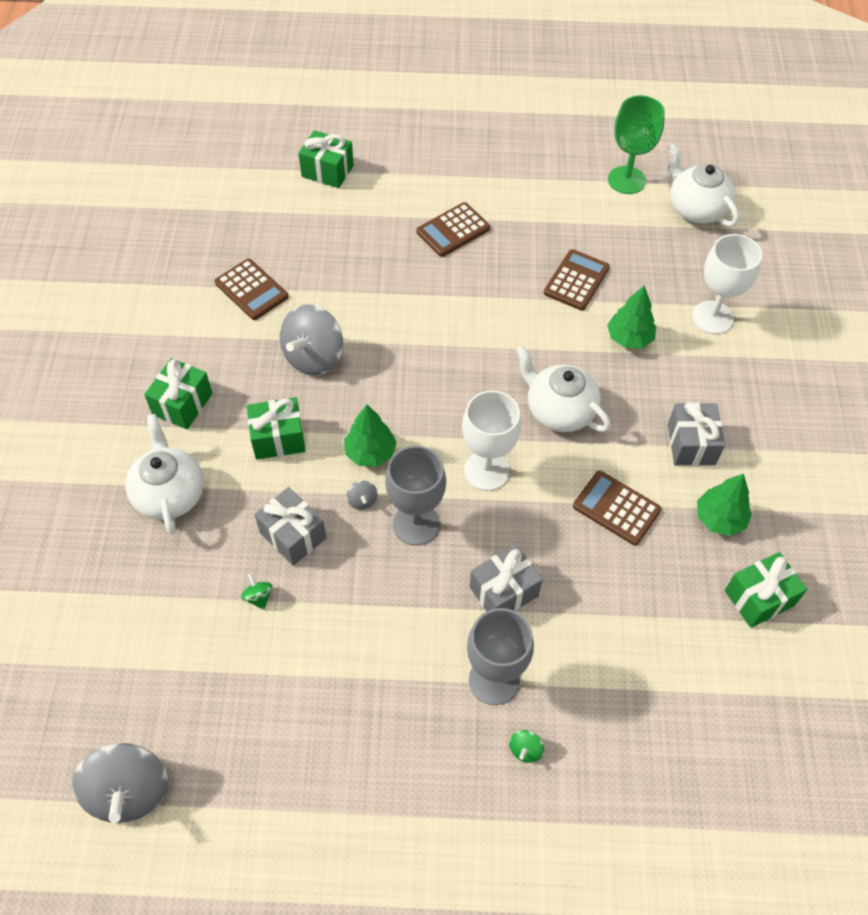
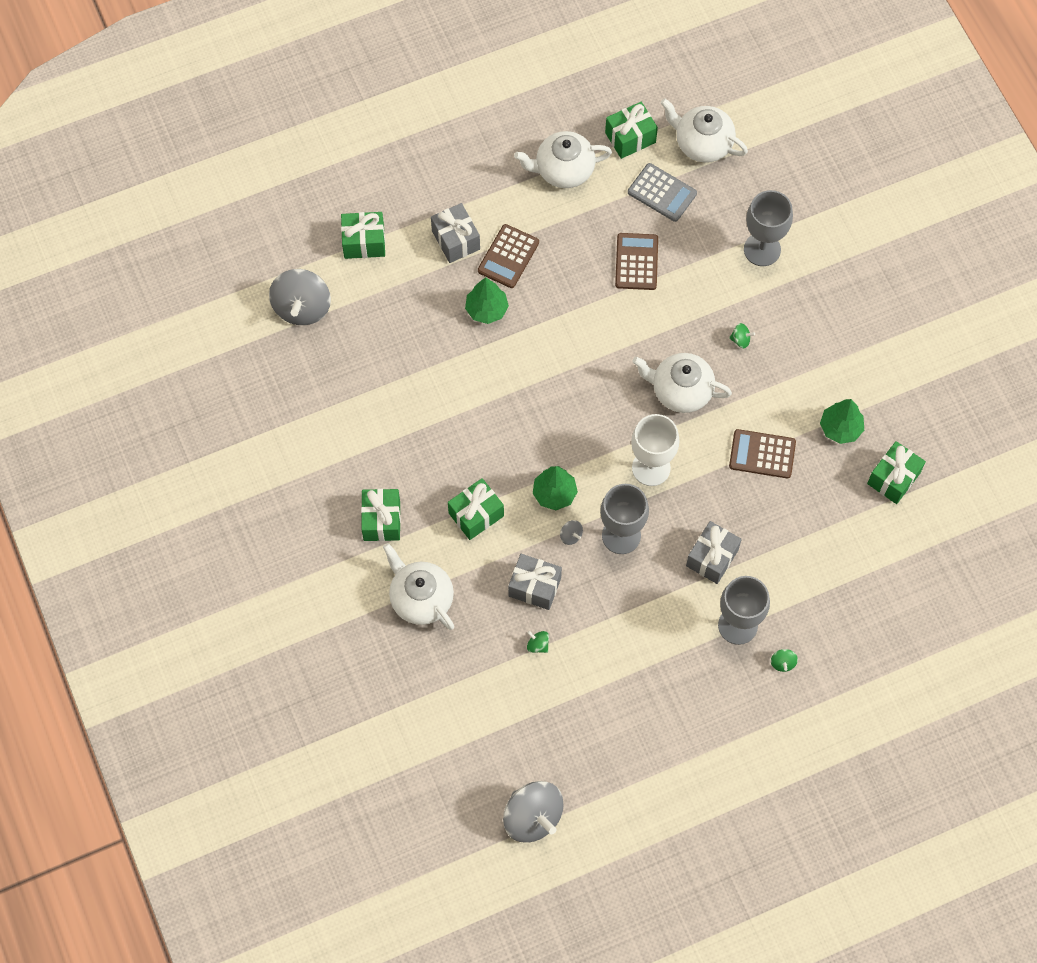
camera: 25 degrees left, 10 degrees up
(251, 290) = (371, 392): brown calculator -> none
(314, 357) = (461, 431): grey spinning top -> grey spinning top (302, 307)
(547, 182) = (563, 170): none -> white teapot
(626, 180) = (630, 138): green goblet -> green gift
(629, 338) = (704, 299): green tree -> green tree (486, 309)
(633, 234) = (662, 193): none -> grey calculator
(648, 389) = (740, 340): none -> green spinning top
(691, 444) = (794, 374): grey gift -> grey gift (455, 240)
(712, 317) = (762, 249): white goblet -> grey goblet

